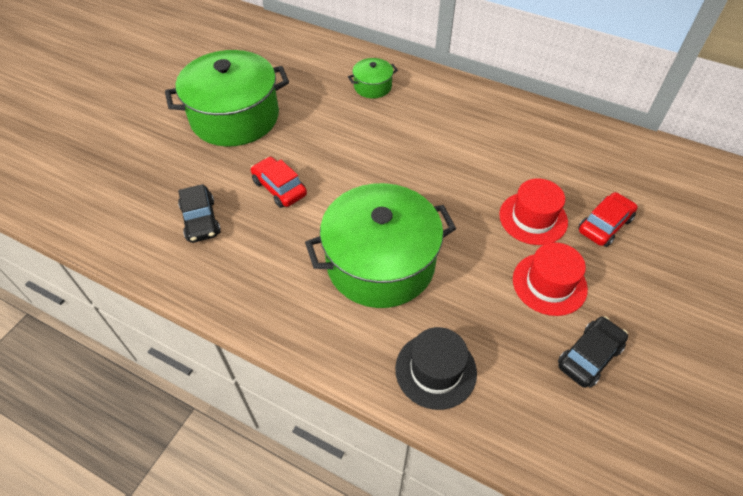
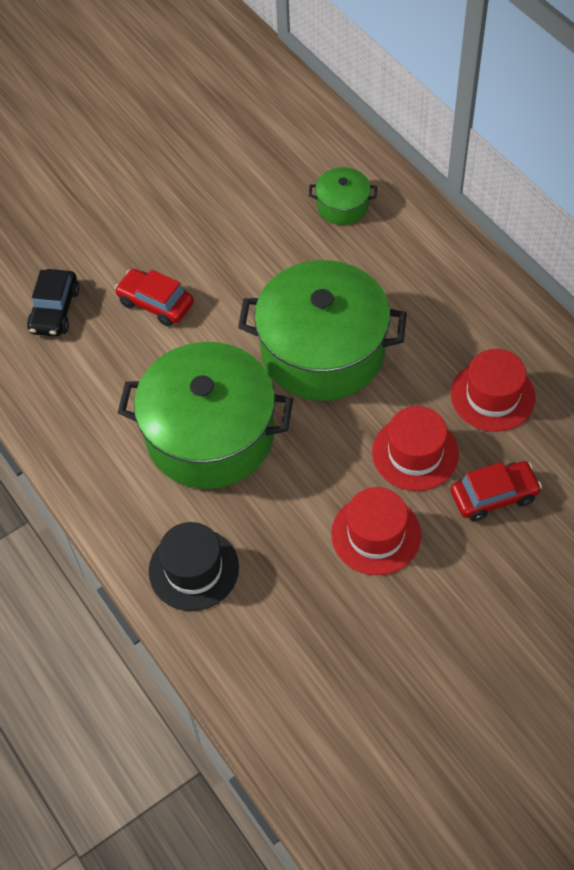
camera: 30 degrees right, 5 degrees up
(235, 117) = (156, 191): green pot -> green pot (322, 351)
(279, 188) = (156, 303): red car -> red car turned 45 degrees counterclockwise
(553, 164) = (492, 396): none -> red hat
(589, 356) = (359, 626): black car -> none

